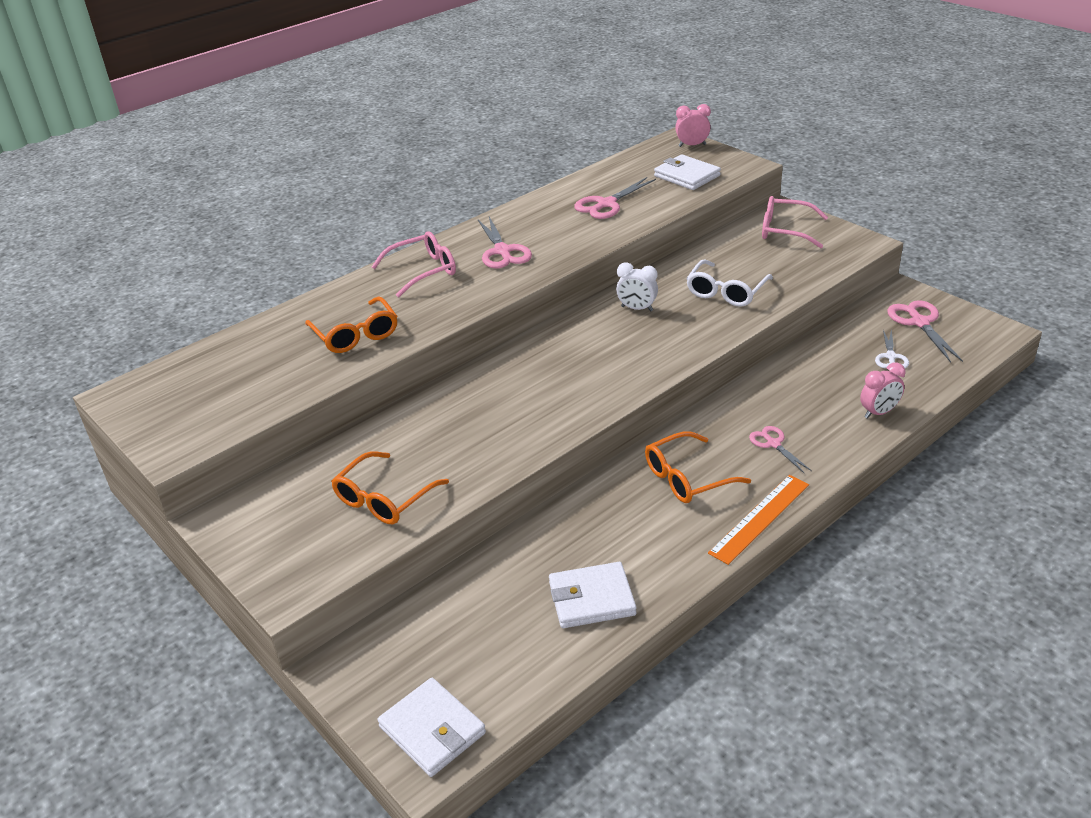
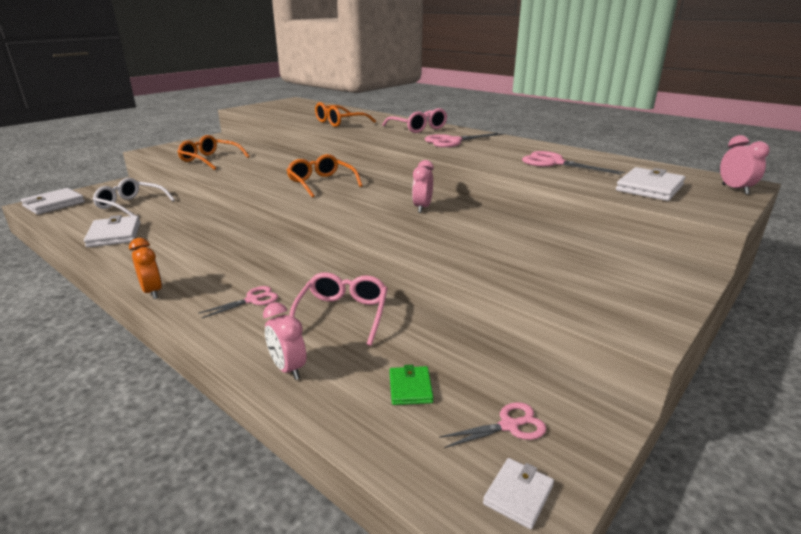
camera: 80 degrees right, 10 degrees down
(637, 308) = (422, 208): white clock -> pink clock
(687, 478) = (221, 262): orange glasses -> orange glasses (321, 183)
(726, 292) = (464, 242): white glasses -> white glasses (131, 205)
(759, 518) = (152, 292): orange ruler -> orange clock
(785, 230) = (629, 275): pink glasses -> pink glasses (342, 314)
(890, 357) = (410, 388): white scissors -> green wallet
(919, 322) = (509, 426): pink scissors -> pink scissors, size x0.62
(973, 326) = (518, 495): none -> white wallet

